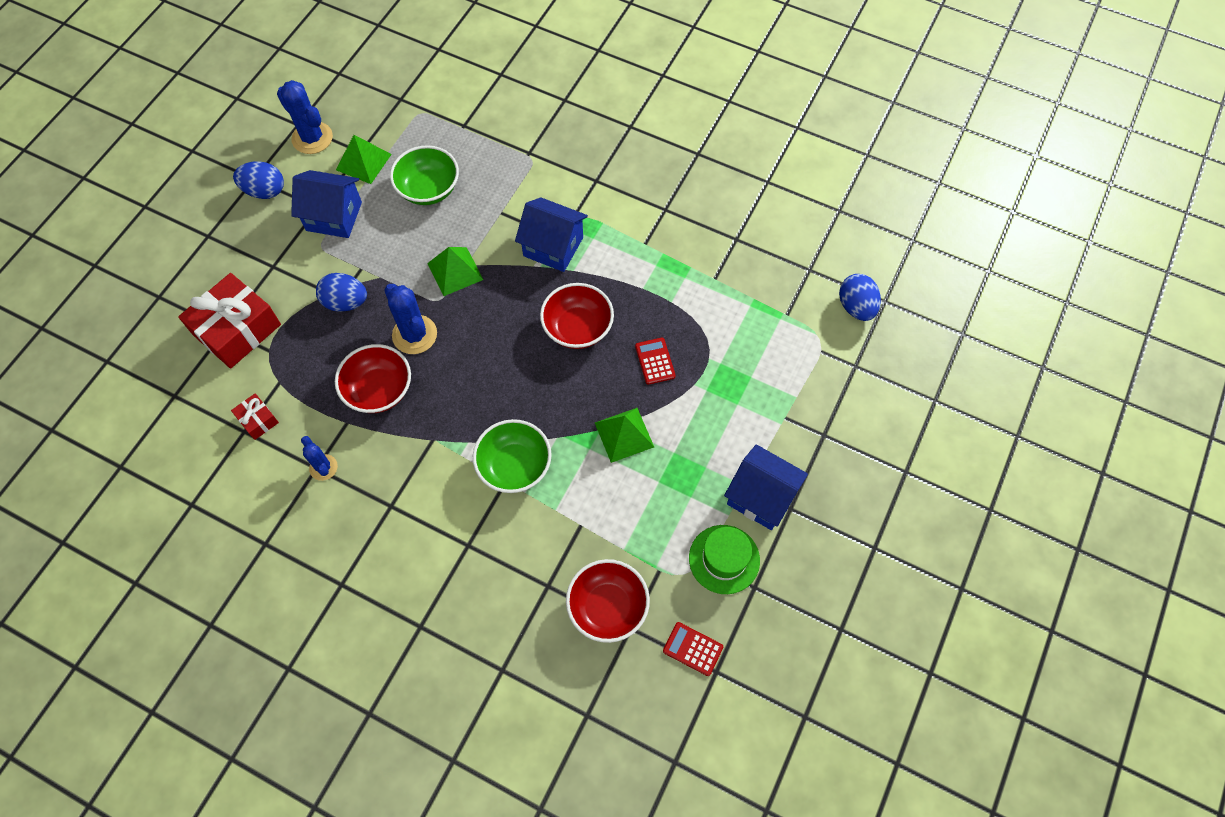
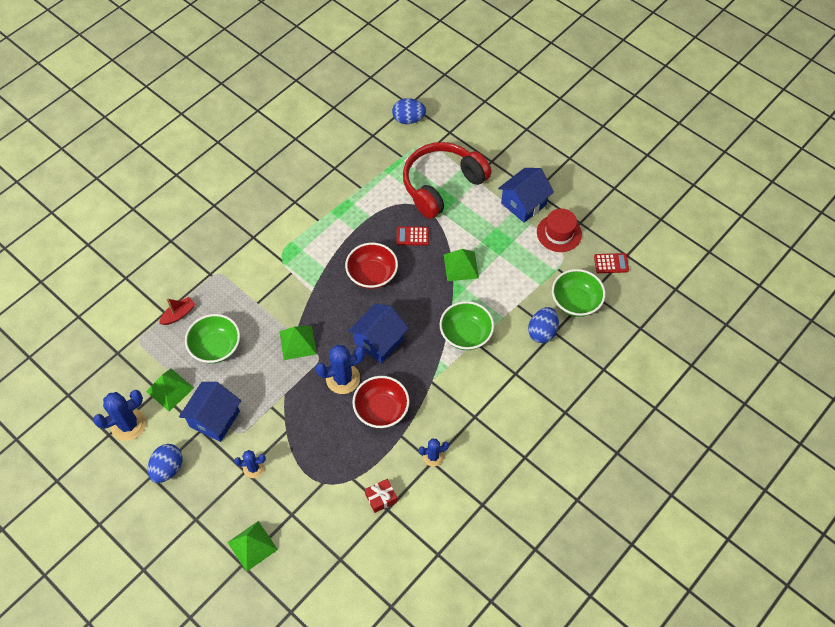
camera: 75 degrees left, 5 degrees down
(182, 300) = (252, 545): none -> green pyramid
(237, 330) = (296, 505): red gift -> none
(277, 273) = (253, 468): none -> blue cactus
(346, 302) = (298, 422): blue egg -> blue egg (542, 332)
(464, 139) = (178, 314): none -> red boat
(553, 247) = (300, 275): blue house -> blue house (379, 341)
(607, 607) = (575, 302): red bowl -> green bowl
(692, 649) = (611, 263): red calculator -> red calculator turned 135 degrees counterclockwise
(724, 559) = (559, 233): green hat -> red hat
(755, 377) = (441, 185): none -> red headphones

